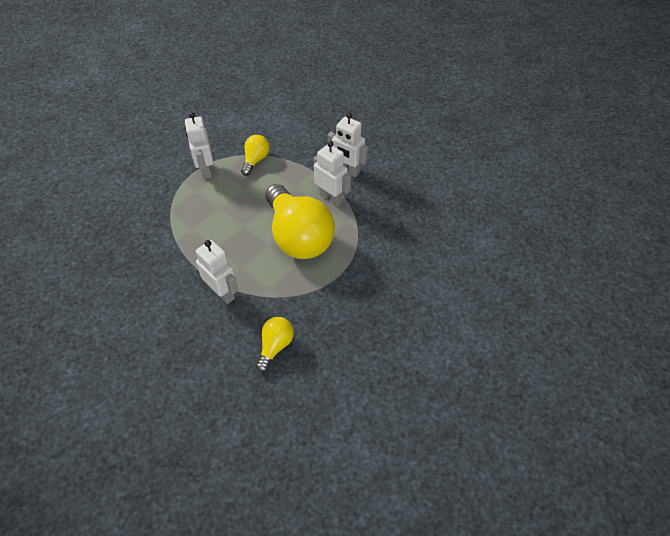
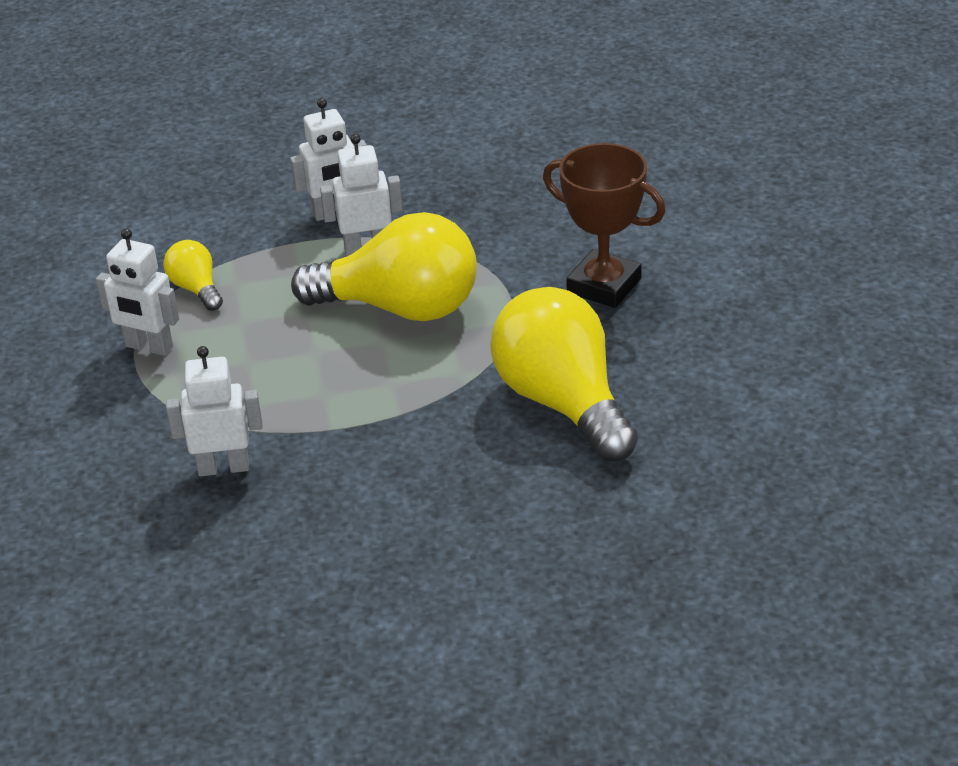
camera: 50 degrees left, 15 degrees down
(223, 293) = (417, 418): white robot -> white robot (223, 467)
(275, 346) = (563, 403): yellow light bulb -> yellow light bulb, size x2.15
(382, 307) = (604, 286): none -> brown trophy

